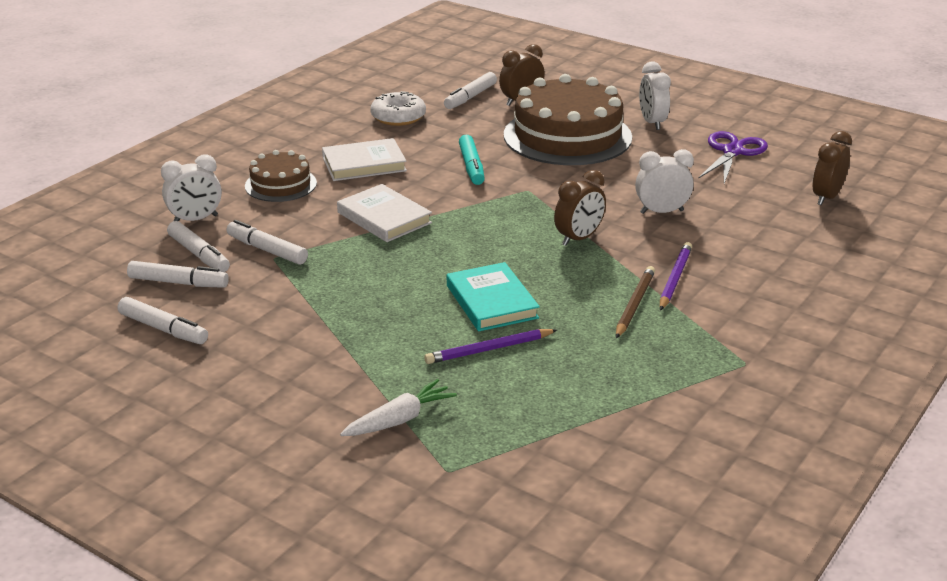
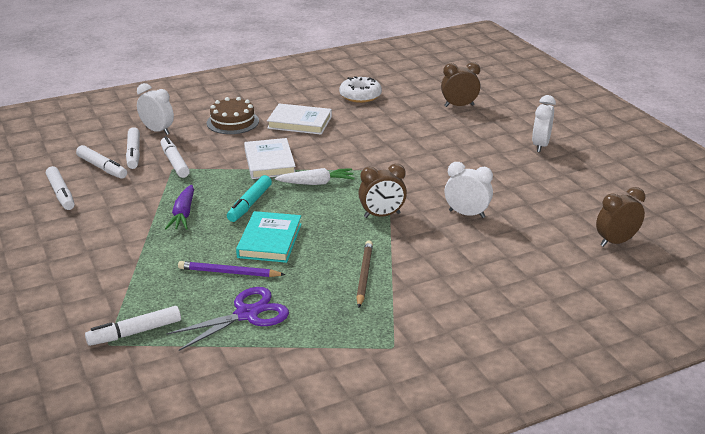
camera: 30 degrees right, 0 degrees up
(195, 219) = (157, 131): white clock -> white clock turned 150 degrees counterclockwise
(354, 305) = (183, 214): none -> purple carrot
(399, 420) = (120, 299): white carrot -> white carrot (316, 183)
(470, 97) = (426, 94): white marker -> white marker (135, 332)
(471, 167) = (368, 143): turquoise marker -> turquoise marker (249, 204)
(567, 136) = (463, 139): brown cake -> none
(634, 304) = (364, 275): brown pencil -> brown pencil turned 45 degrees counterclockwise
(675, 279) = (416, 266): purple pencil -> none
(732, 152) = (579, 184): purple scissors -> purple scissors (247, 314)

